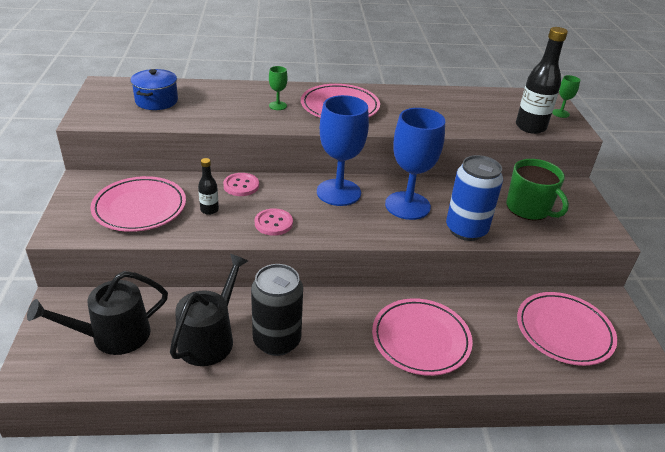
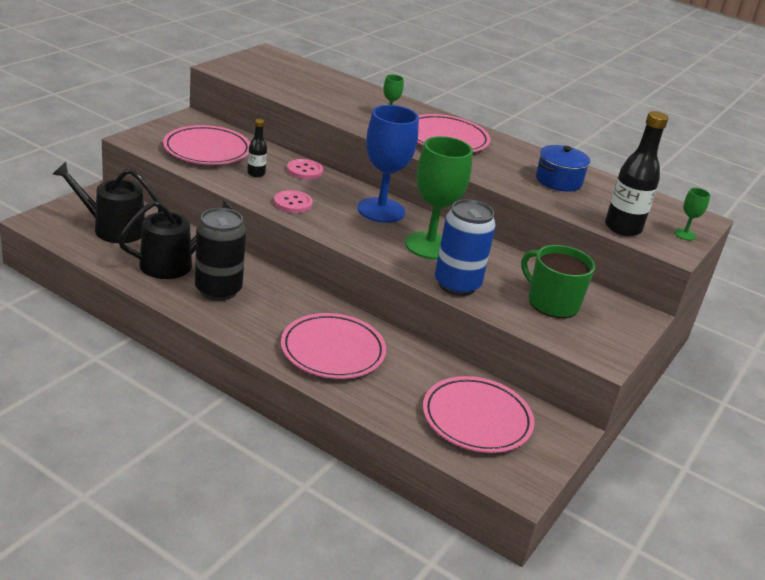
camera: 35 degrees right, 5 degrees down
(156, 101) = (292, 77): blue pot -> blue pot (558, 181)
(407, 205) = (429, 246): blue goblet -> green goblet
(529, 208) = (552, 303): green mug -> green mug turned 135 degrees clockwise

